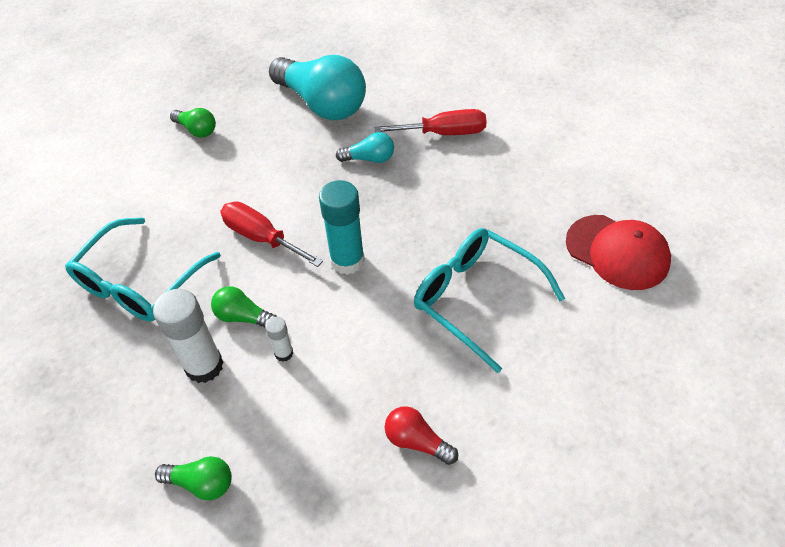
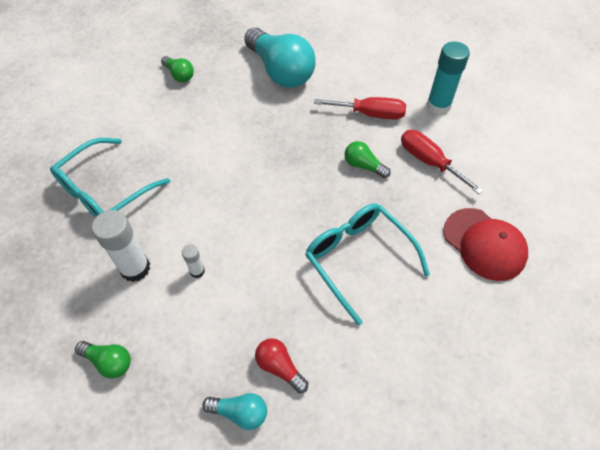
camera: 10 degrees right, 5 degrees up
(243, 317) = (174, 235): green light bulb -> green light bulb (363, 166)
(261, 237) = (205, 173): red screwdriver -> red screwdriver (429, 162)
(347, 261) = (265, 206): turquoise glue stick -> turquoise glue stick (438, 106)
(369, 159) = (305, 124): turquoise light bulb -> turquoise light bulb (240, 412)

